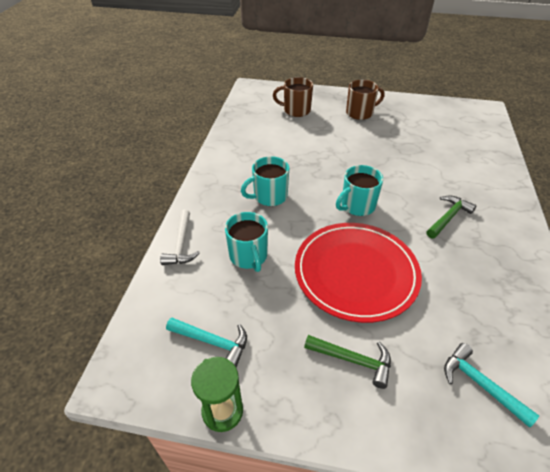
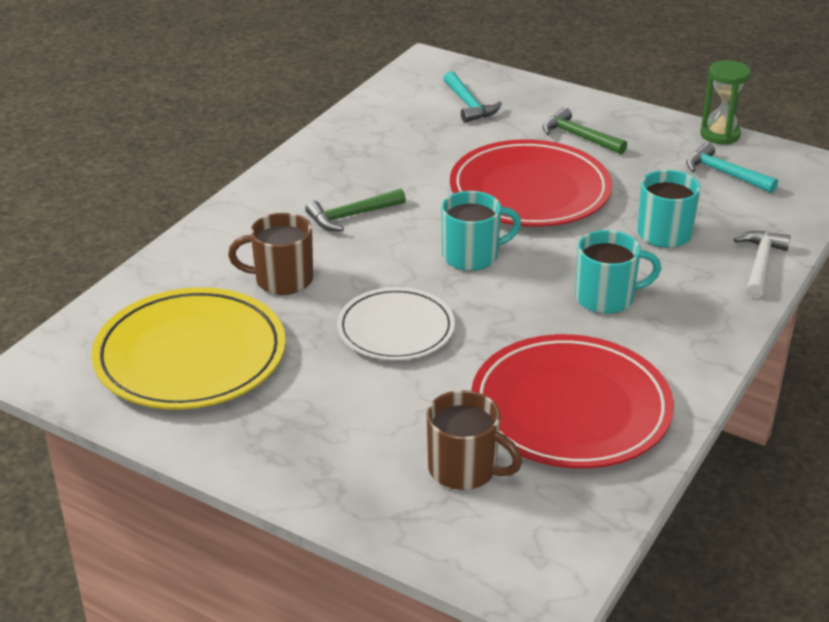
camera: 160 degrees left, 10 degrees down
(265, 138) = (570, 408): none -> red plate
(360, 113) = (319, 424): brown mug -> brown mug (282, 280)
(363, 155) = (396, 329): none -> white plate
(436, 125) = (190, 355): none -> yellow plate

